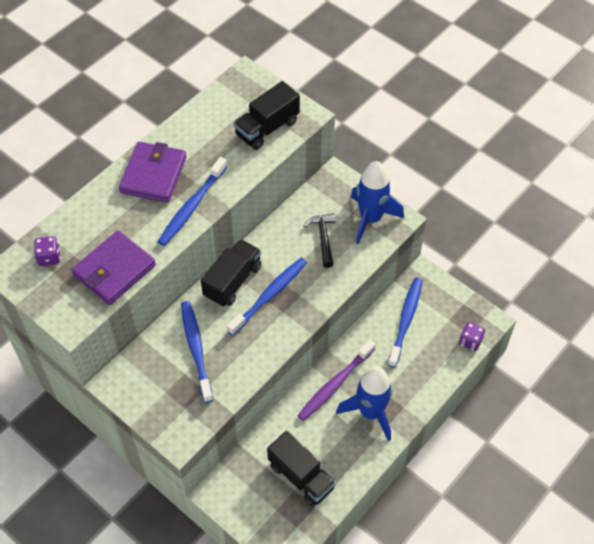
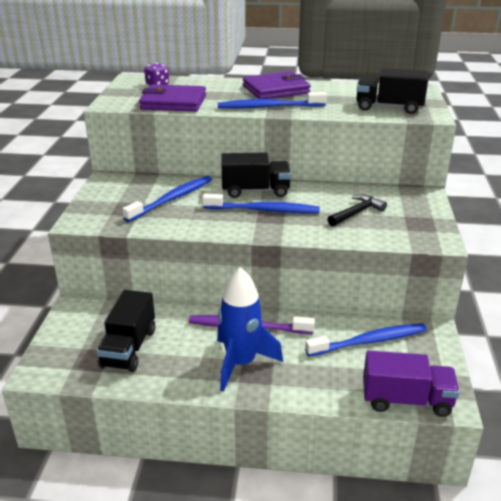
camera: 55 degrees right, 25 degrees down
(370, 218) = (414, 227): blue rocket -> none
(470, 341) = (406, 400): purple dice -> purple truck

